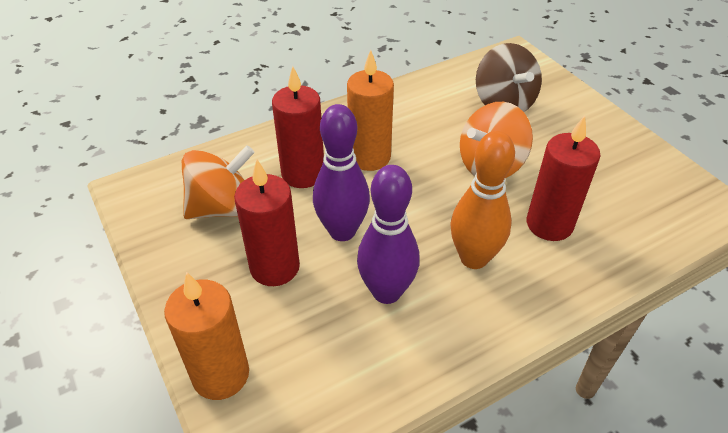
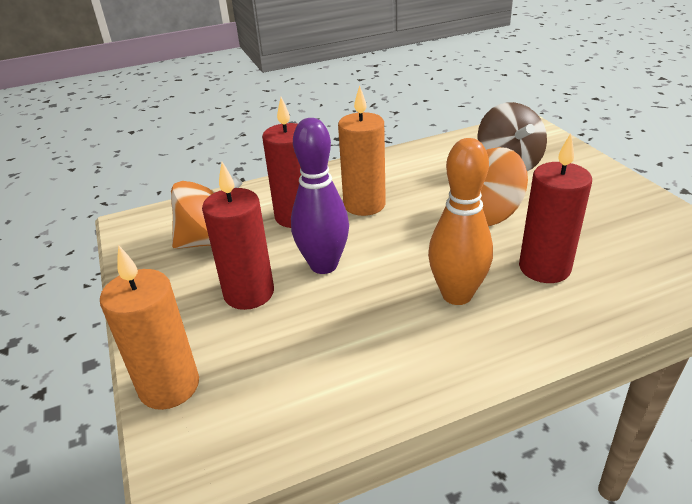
camera: 10 degrees right, 10 degrees down
(386, 292) = (358, 321): purple bowling pin -> none

